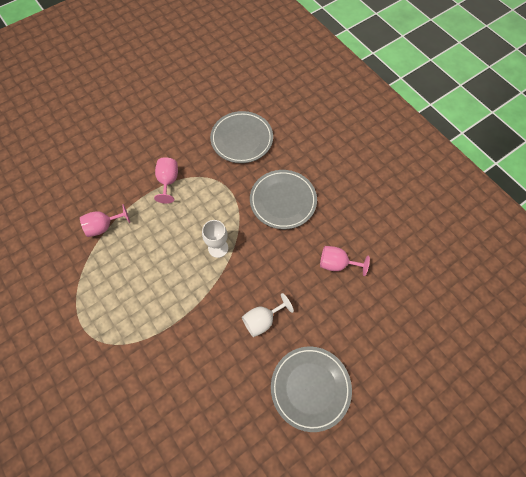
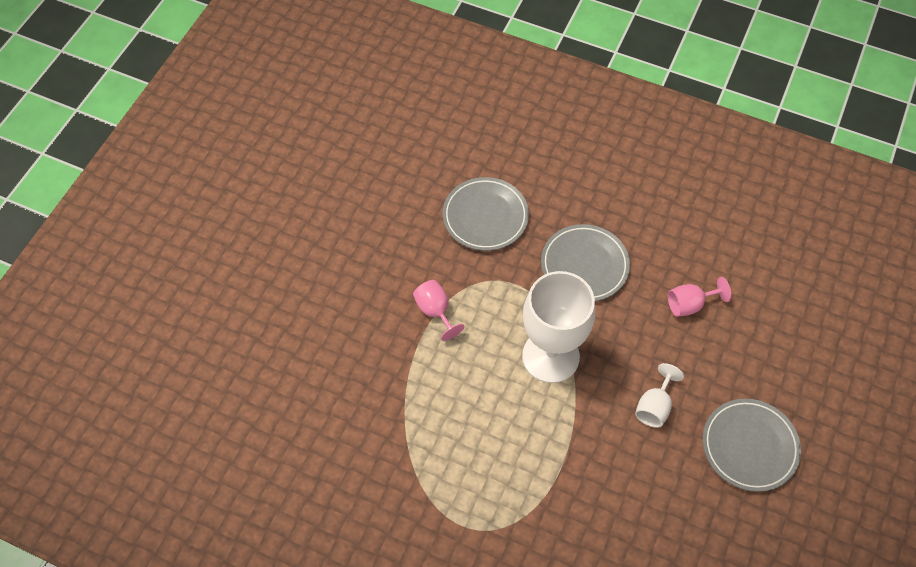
camera: 30 degrees left, 5 degrees down
(104, 226) = (399, 403): pink goblet -> none
(218, 248) = (550, 356): white goblet -> white goblet, size x2.14

